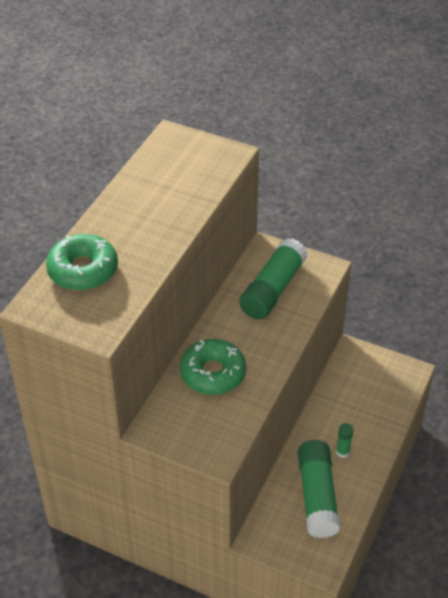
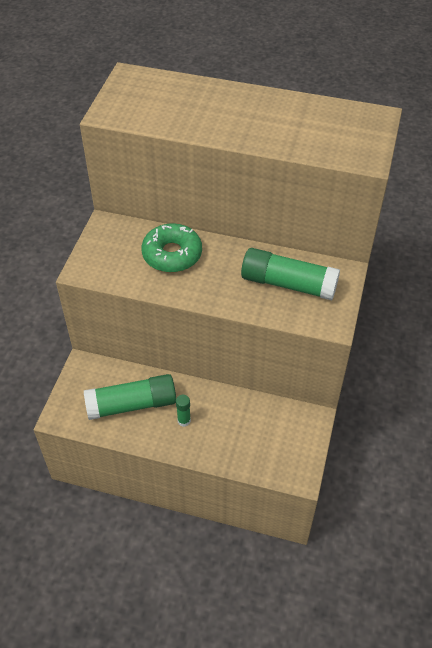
camera: 80 degrees right, 5 degrees up
(83, 270) = (175, 93): green donut -> none

